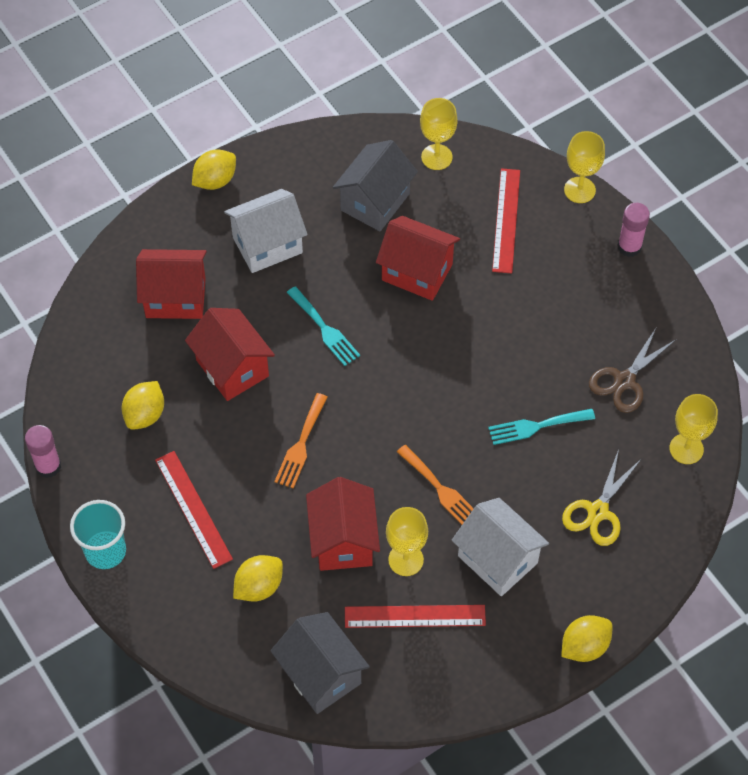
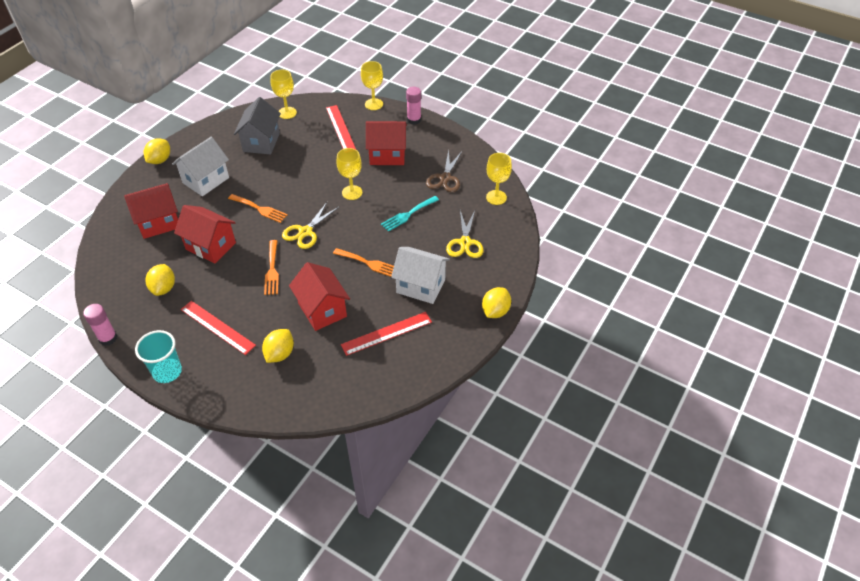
camera: 25 degrees left, 10 degrees down
(321, 674) = (343, 387): grey house -> none
(324, 329) = (260, 209): turquoise fork -> orange fork
(374, 397) = (305, 232): none -> yellow scissors
(406, 559) = (366, 306): yellow goblet -> yellow goblet (352, 192)
(417, 272) = (302, 166): red house -> red house (387, 155)

